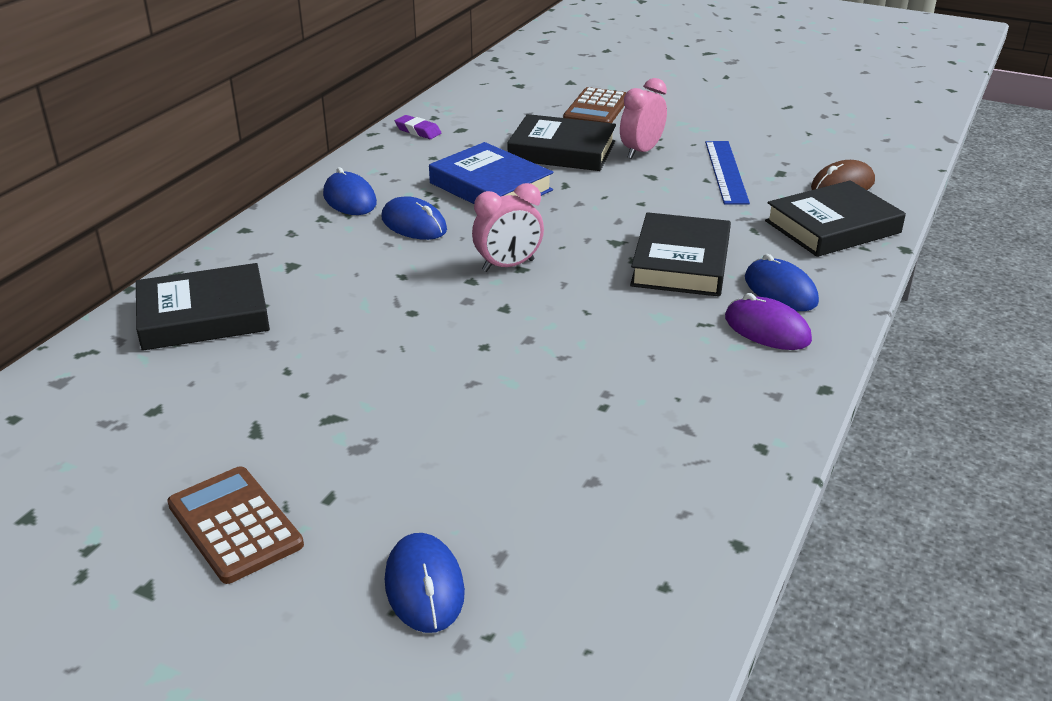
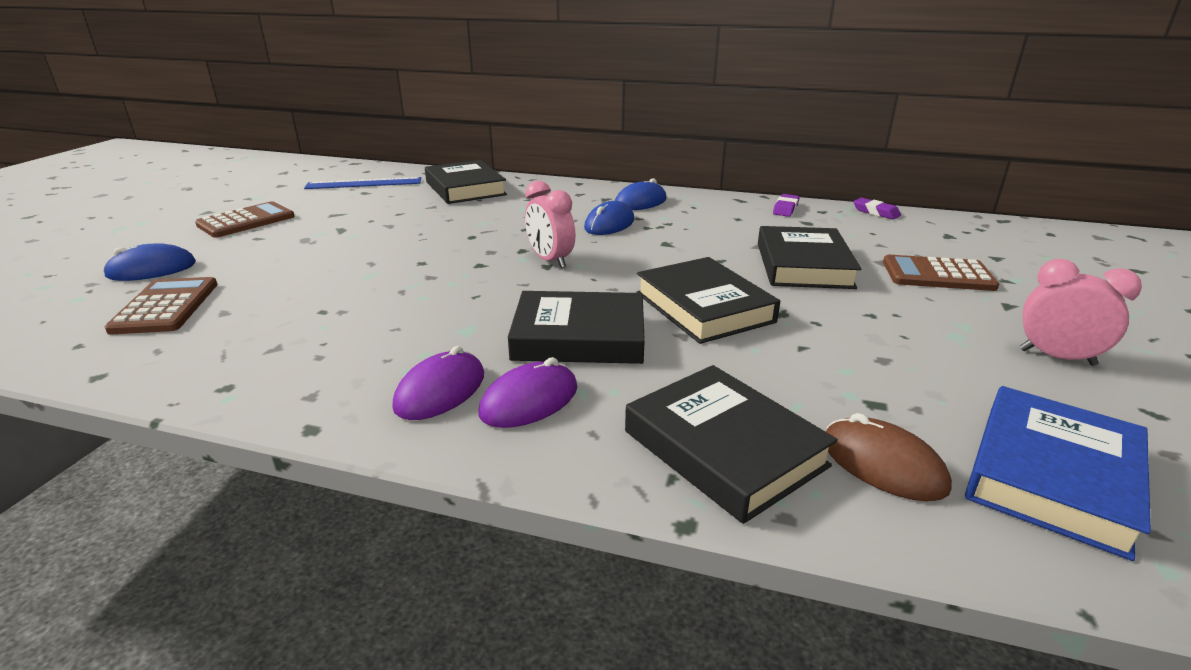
camera: 80 degrees right, 5 degrees down
(450, 97) = (876, 212): none -> purple eraser
(490, 187) = (696, 243): blue book -> blue book (1052, 476)
(566, 536) = (165, 307): none -> brown calculator
(635, 204) = (703, 307): none -> black book
(641, 151) = (844, 304): pink clock -> pink clock (1056, 357)
(726, 172) = (839, 360): blue ruler -> blue ruler (364, 183)
(780, 290) = (529, 400): blue mouse -> purple mouse

